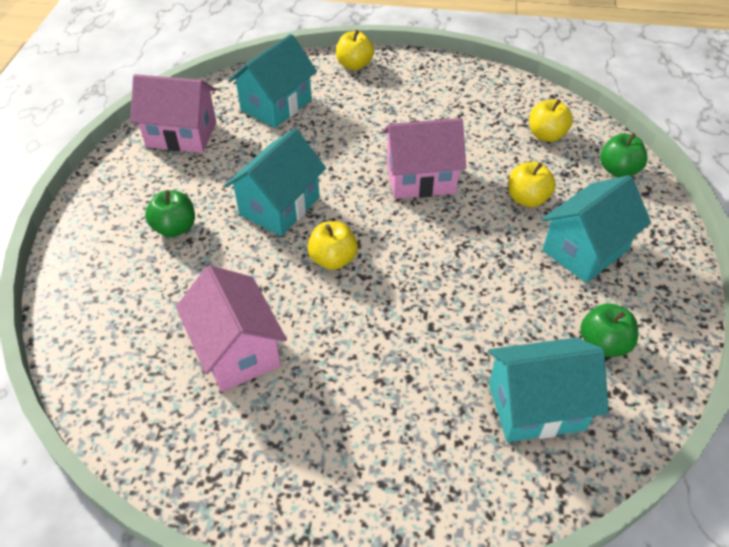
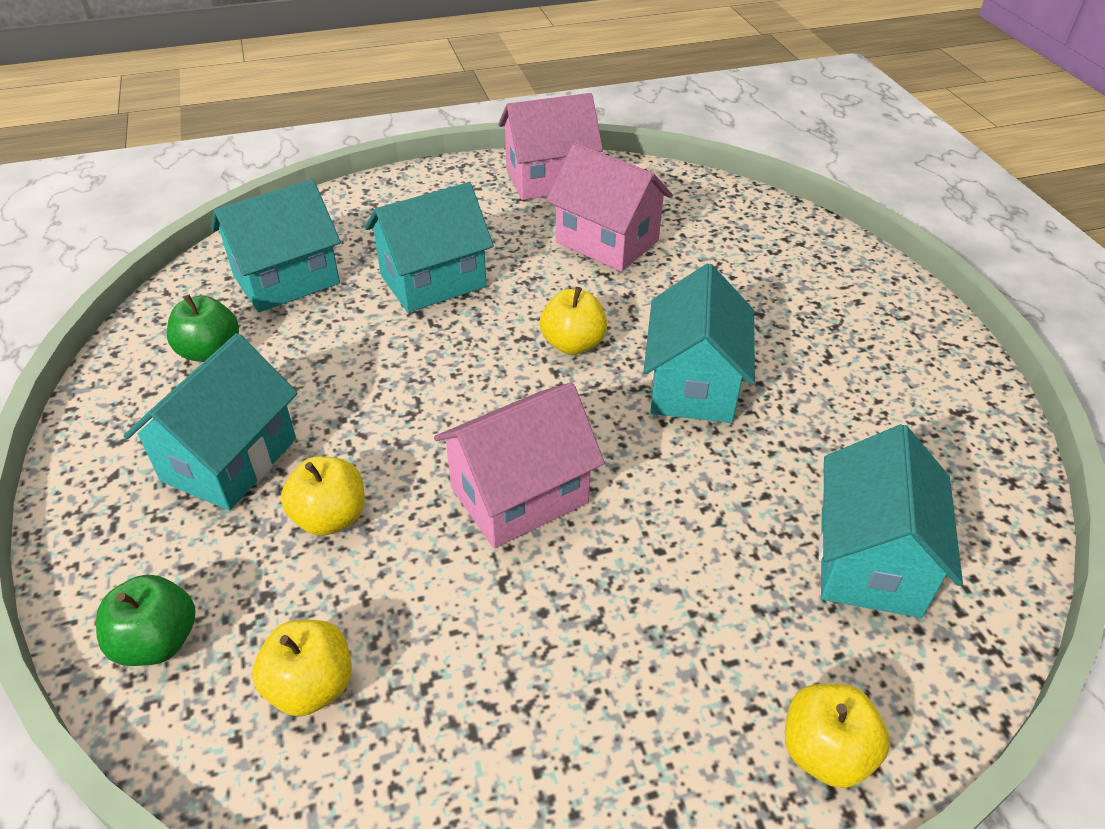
camera: 155 degrees right, 5 degrees down
(175, 228) = (790, 320): green apple -> none
(181, 134) = (944, 444): pink house -> pink house (549, 179)
(407, 357) = (433, 281): none -> turquoise house

